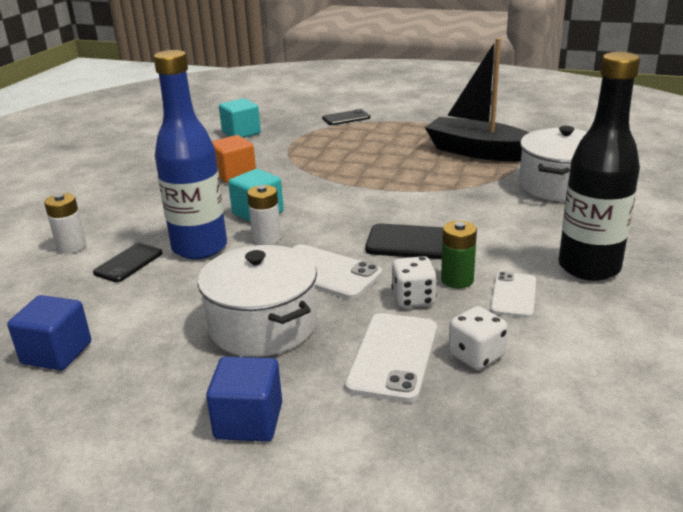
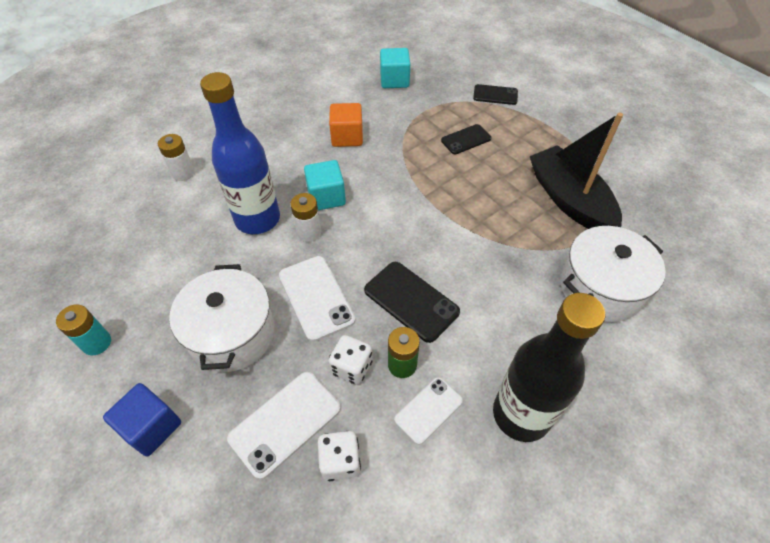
camera: 30 degrees right, 25 degrees up
(57, 353) = (101, 286): blue cube -> none
(101, 393) = (97, 343): none -> turquoise battery
(128, 263) = (203, 212): black phone -> black phone (466, 139)

